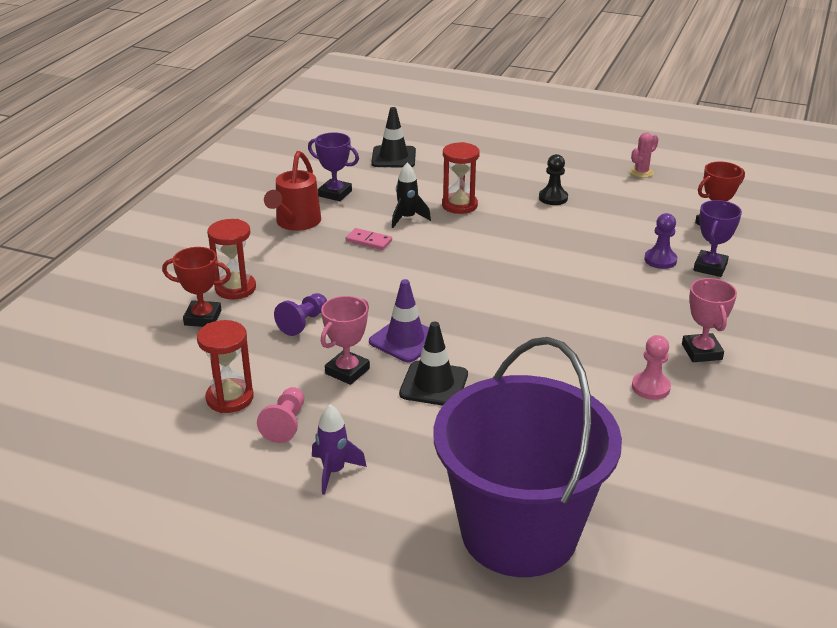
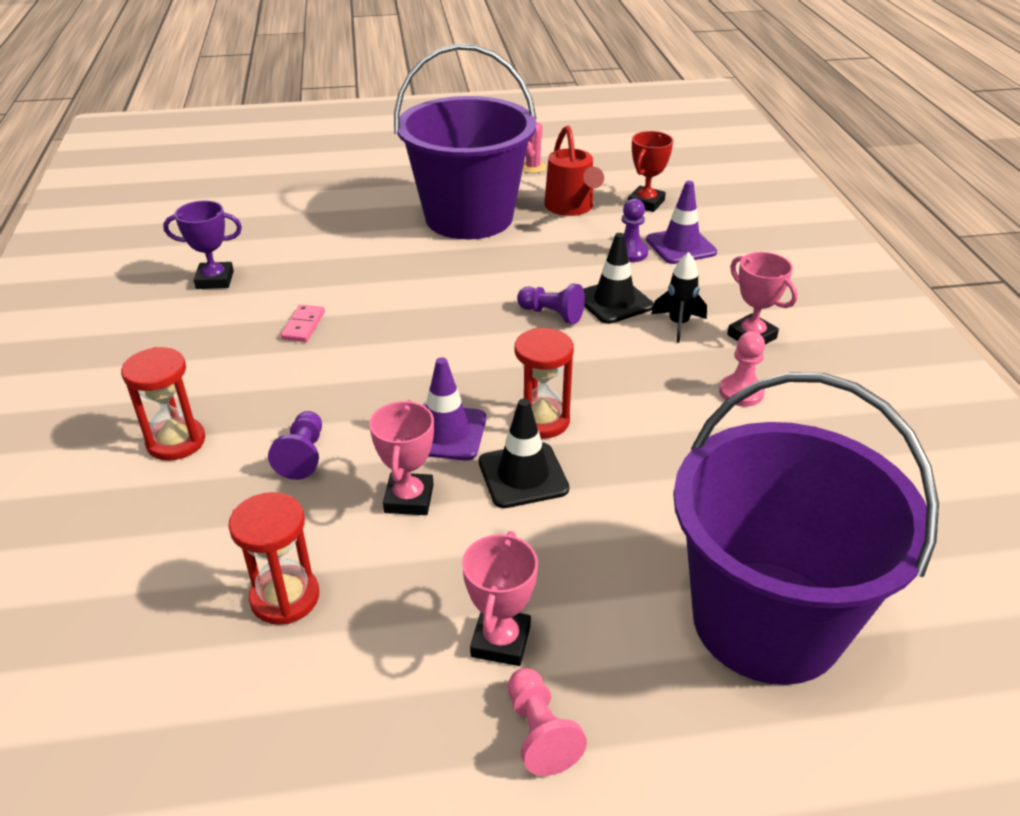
camera: 30 degrees left, 5 degrees up
(203, 318) = (160, 498): red trophy -> none
(285, 424) = (388, 602): pink pawn -> pink pawn (539, 732)
(295, 223) = (192, 331): red watering can -> red watering can (571, 208)
(334, 471) = (500, 641): purple rocket -> pink trophy
(369, 241) = (303, 325): pink domino -> pink domino turned 75 degrees counterclockwise
(393, 157) = (253, 218): black traffic cone -> black traffic cone (614, 301)
(407, 218) = (328, 285): black rocket -> black rocket (678, 324)
(459, 205) = (375, 253): red hourglass -> red hourglass (542, 420)
(553, 198) = (469, 217): black pawn -> purple bucket
(553, 286) = (551, 314): none -> purple pawn
(710, 267) = (681, 246): purple trophy -> purple traffic cone

